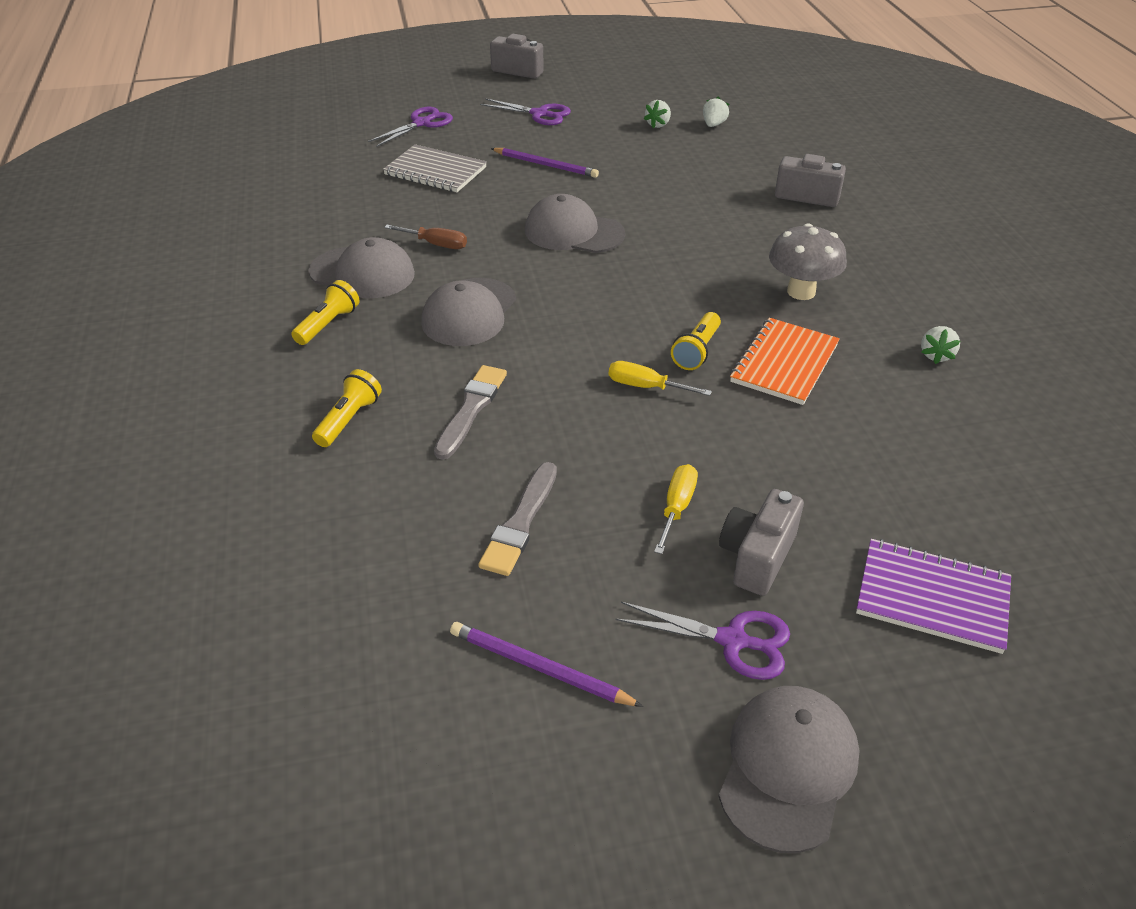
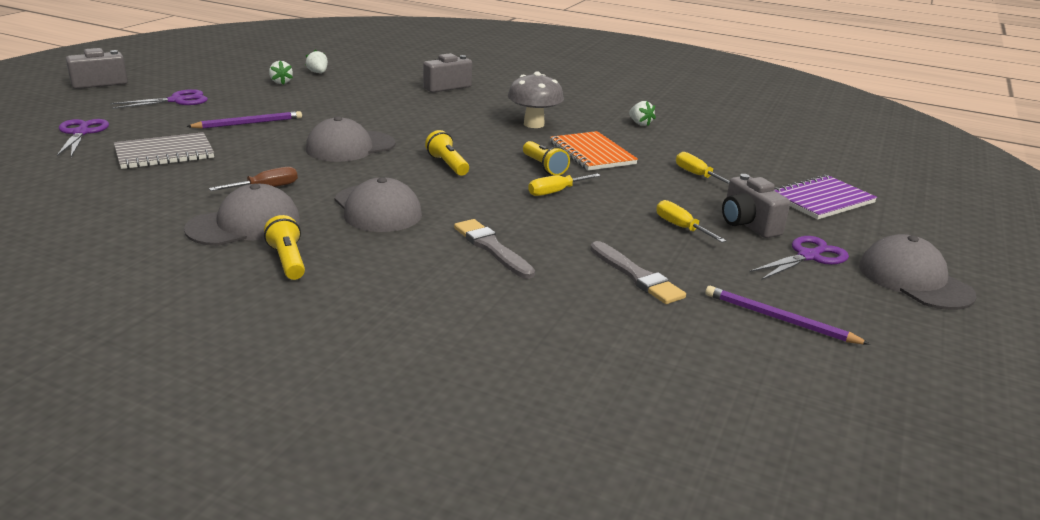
camera: 55 degrees left, 15 degrees down
(349, 420) = (430, 294): yellow flashlight -> yellow flashlight (448, 165)
(539, 668) = (779, 319): purple pencil -> purple pencil turned 60 degrees clockwise
(845, 462) = (697, 175): none -> yellow screwdriver

